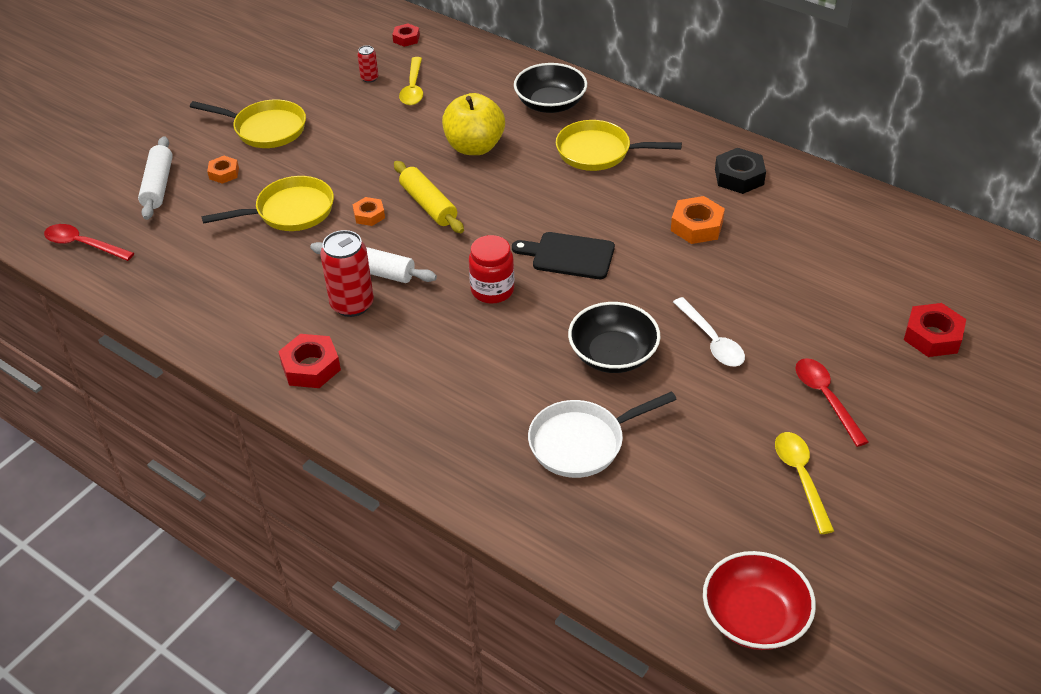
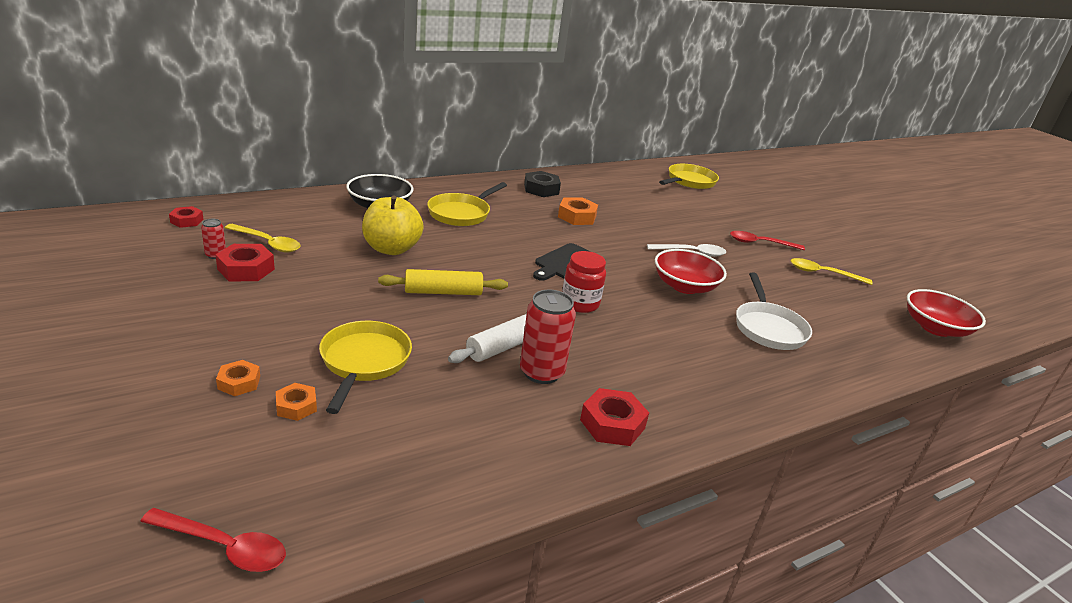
camera: 70 degrees left, 15 degrees down
(83, 244) = (224, 547): red spoon -> red spoon turned 120 degrees counterclockwise
(158, 185) = (190, 438): white rolling pin -> none
(266, 129) = (201, 332): yellow pan -> yellow pan (689, 181)
(369, 215) = (423, 323): orange nut -> orange nut (296, 406)
(613, 354) = (684, 286): black bowl -> red bowl
(932, 336) = (724, 202): red nut -> red nut (246, 269)

